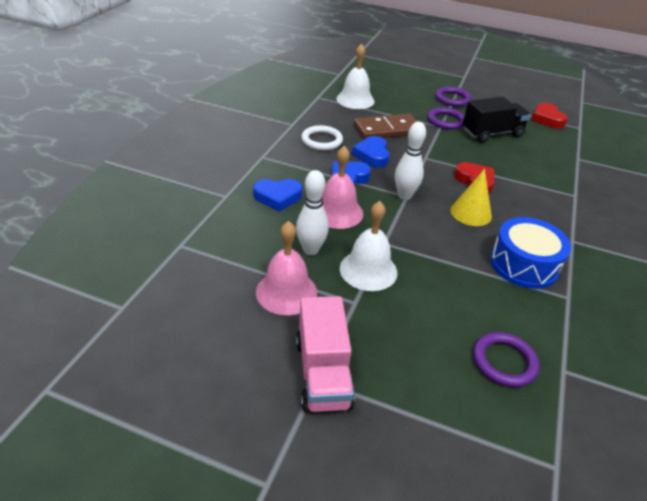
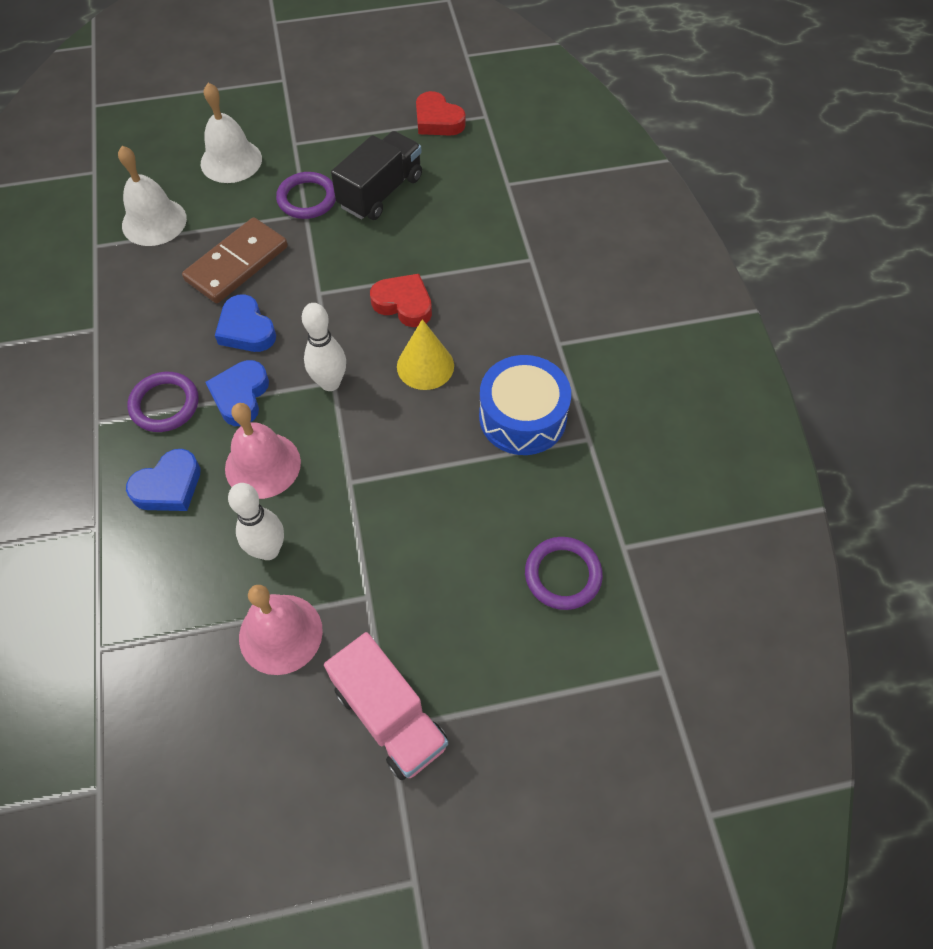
camera: 30 degrees left, 20 degrees up
(321, 140) = (159, 339): white ring -> none
(368, 270) = (355, 538): white bell -> white bell (231, 161)
(452, 99) = (292, 143): purple ring -> purple ring (165, 404)

